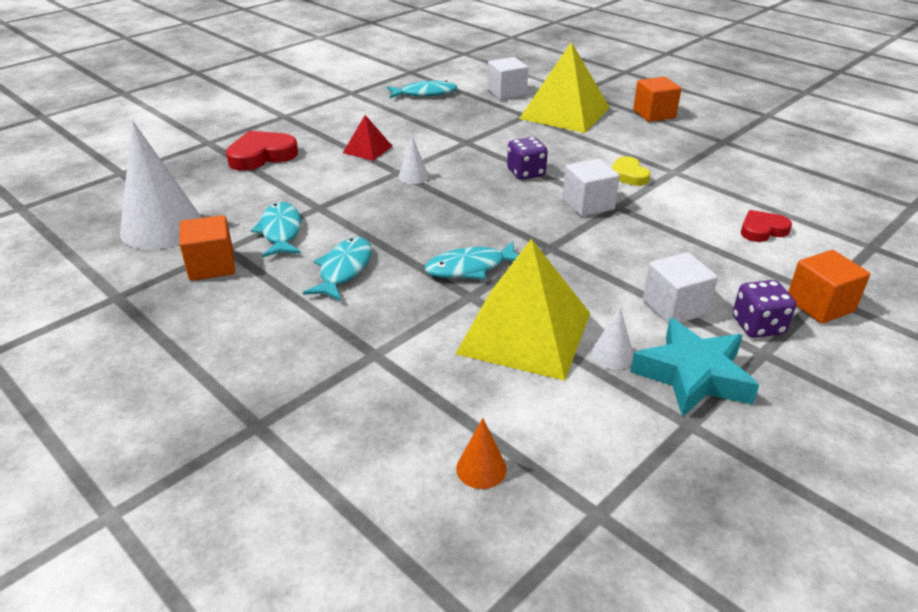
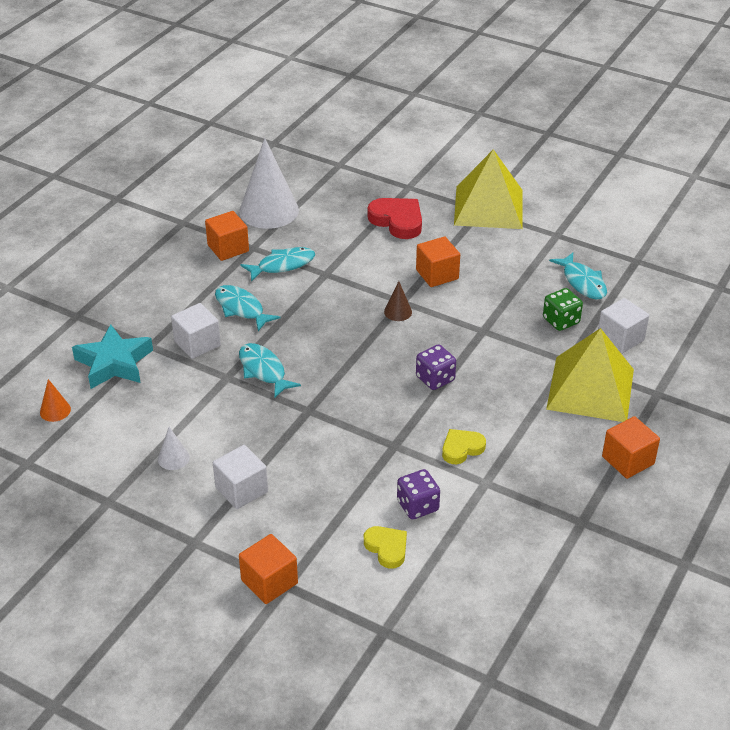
camera: 75 degrees right, 5 degrees up
(344, 270) = (241, 308): turquoise fish -> turquoise fish turned 135 degrees counterclockwise
(367, 149) = (437, 274): red pyramid -> orange cube
(413, 176) = (398, 312): white cone -> brown cone
(471, 109) = (561, 321): none -> green dice
(524, 333) = (189, 411): yellow pyramid -> yellow pyramid (488, 207)
(588, 204) = (390, 426): white cube -> white cube (197, 343)
(693, 375) = (159, 502): turquoise star -> turquoise star (114, 363)
(758, 326) = (229, 540): purple dice -> purple dice (417, 506)
(762, 230) = (387, 548): red heart -> yellow heart

